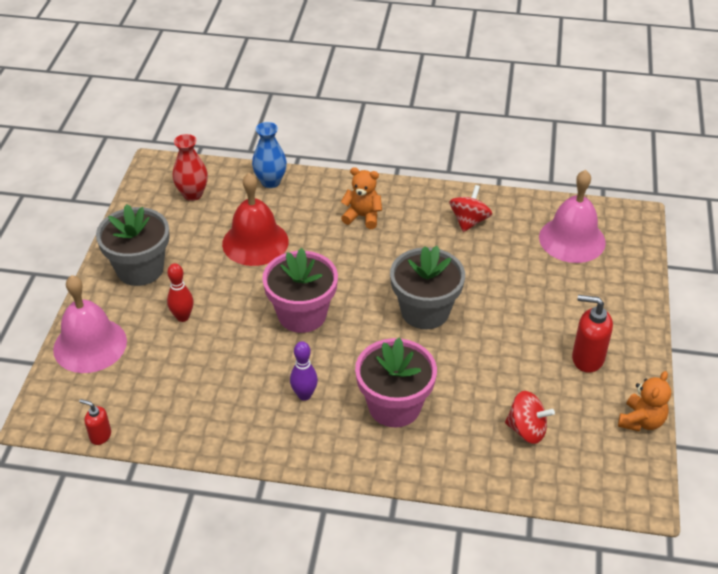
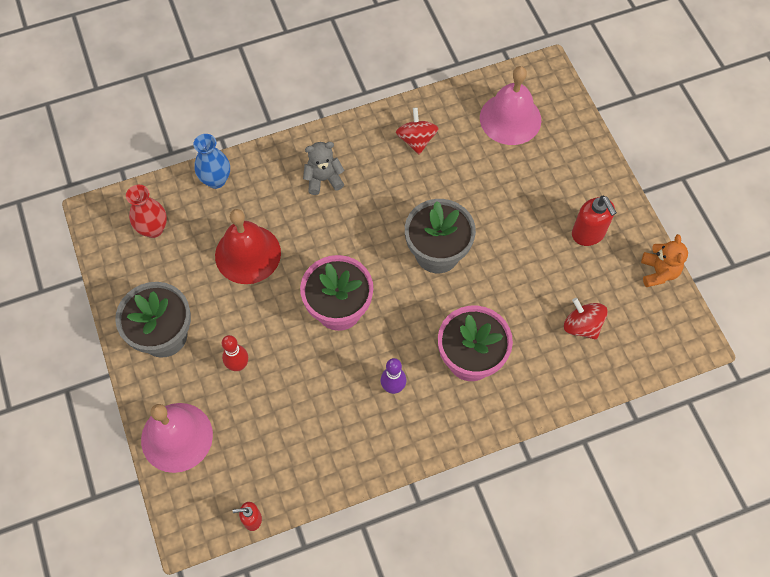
camera: 30 degrees left, 20 degrees up
(362, 216) = (323, 179): orange teddy bear -> grey teddy bear
(526, 430) = (582, 326): red spinning top -> red spinning top turned 120 degrees counterclockwise
(587, 358) = (588, 234): red soap dispenser -> red soap dispenser turned 105 degrees counterclockwise

